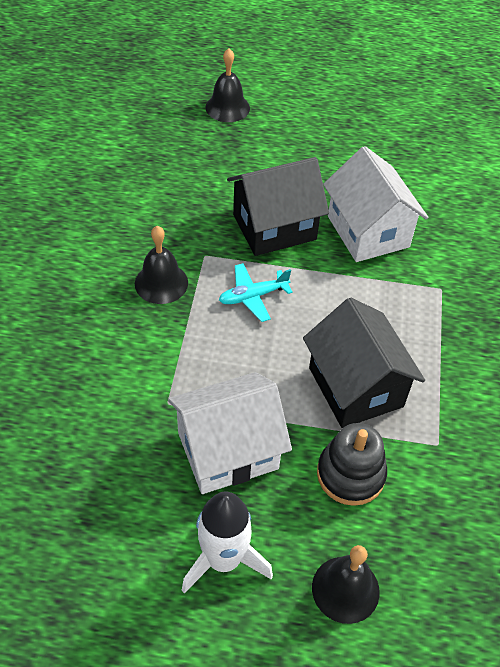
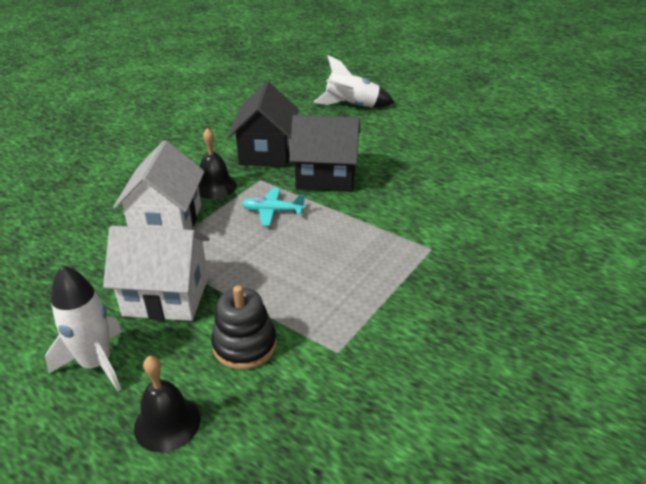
camera: 30 degrees right, 15 degrees down
(227, 107) = (352, 106): black bell -> white rocket
(355, 387) = (301, 289): black house -> black house (266, 152)
(368, 232) = (398, 197): white house -> white house (167, 222)

